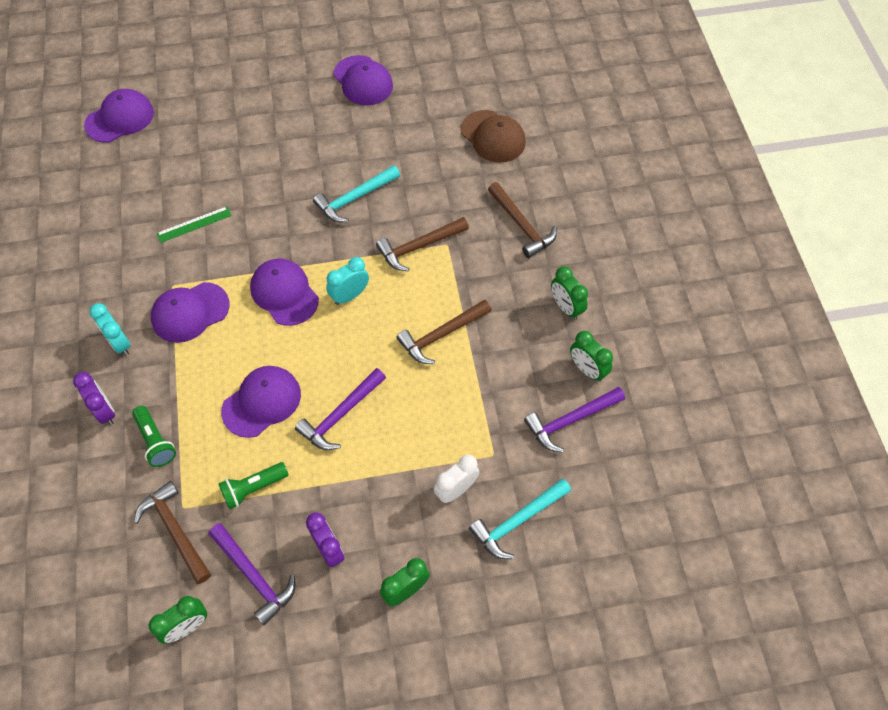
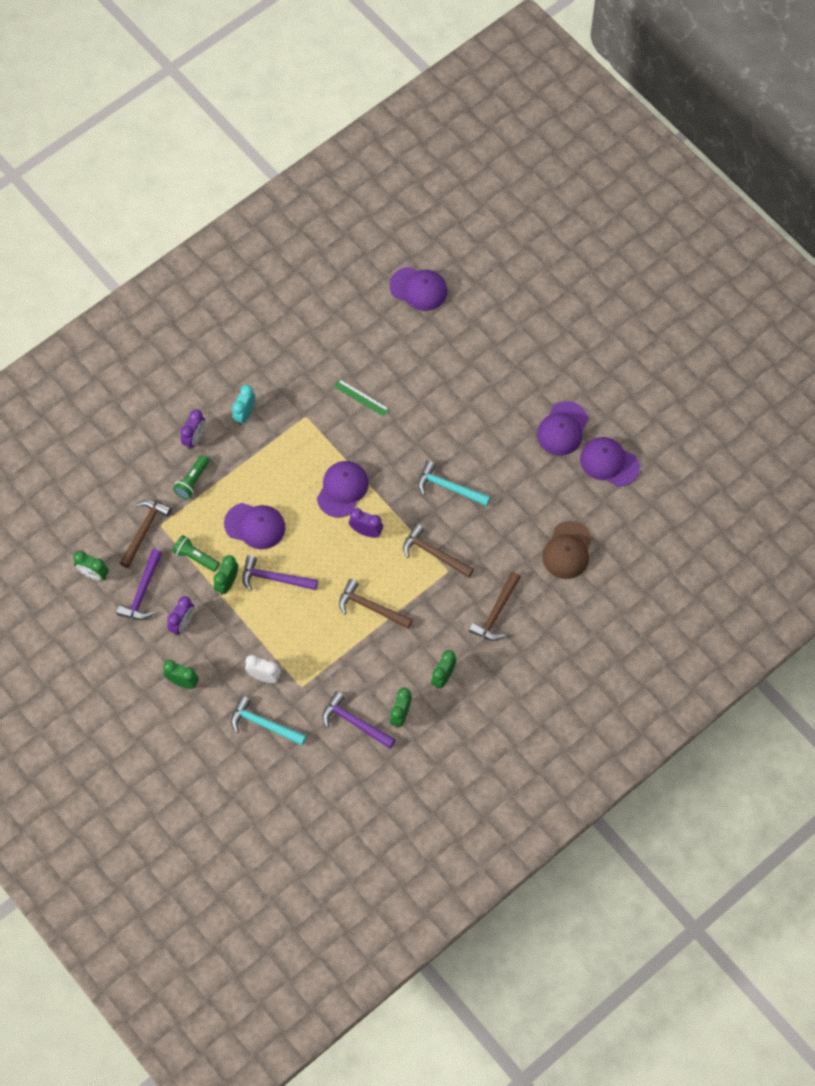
camera: 60 degrees right, 5 degrees up
(190, 312) = (292, 441): purple cap -> purple cap (609, 462)
(311, 469) = (227, 583): none -> green clock
(349, 295) = (366, 531): turquoise clock -> purple clock

